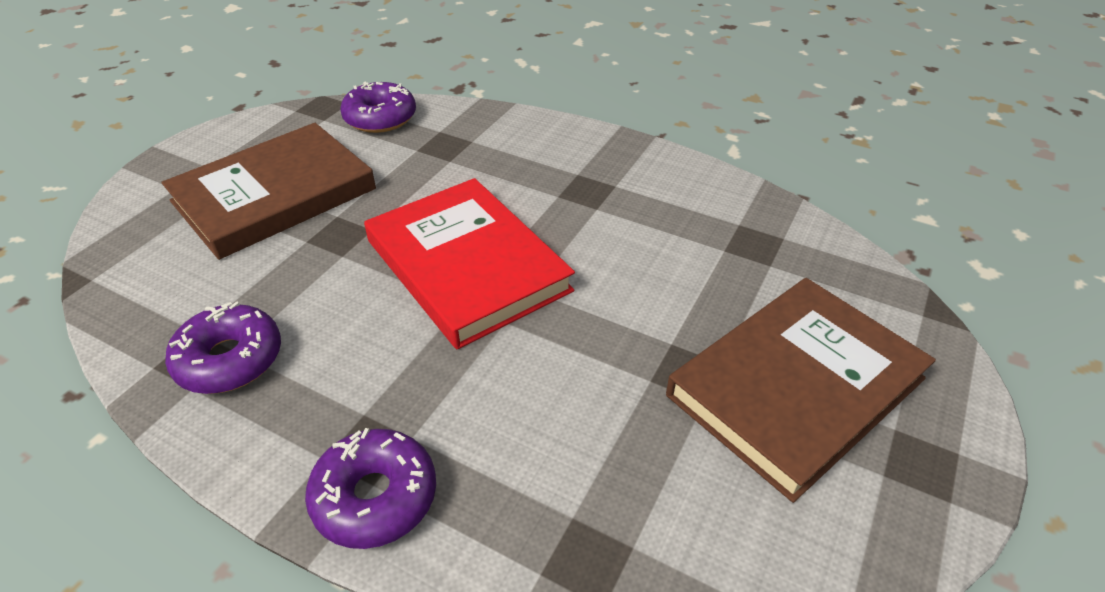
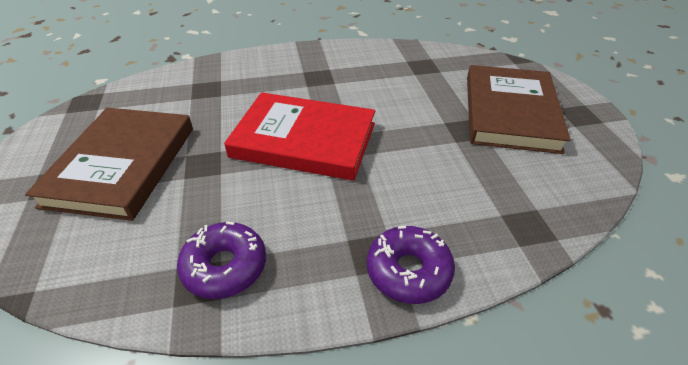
camera: 40 degrees left, 0 degrees up
(380, 118) = (140, 92): purple donut -> none

